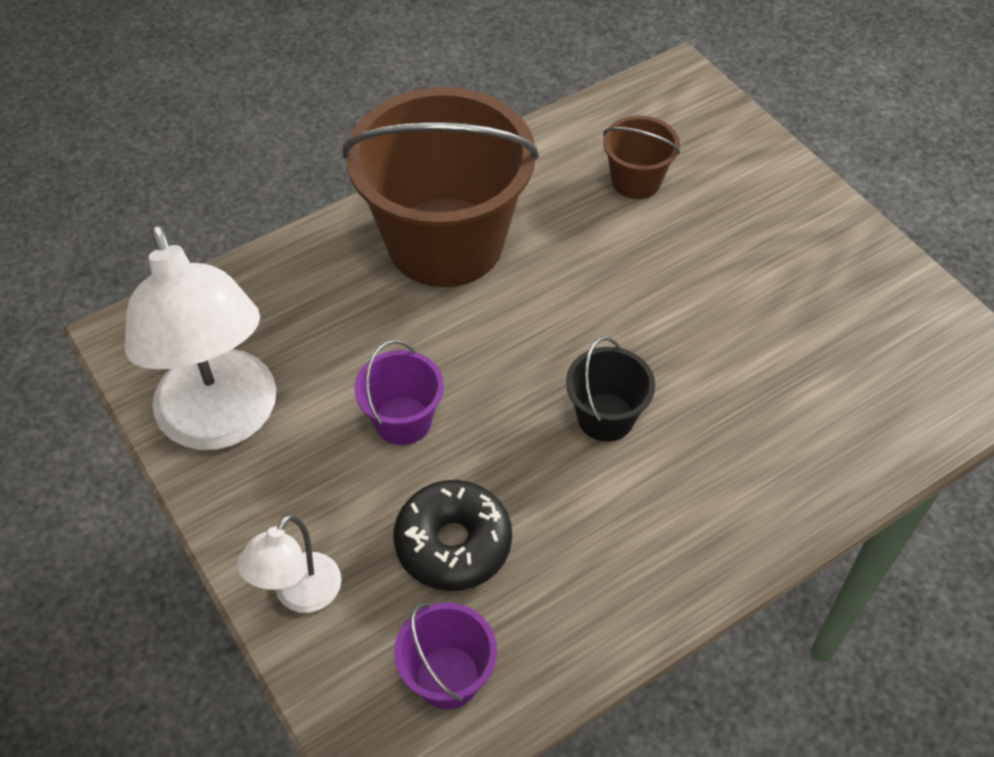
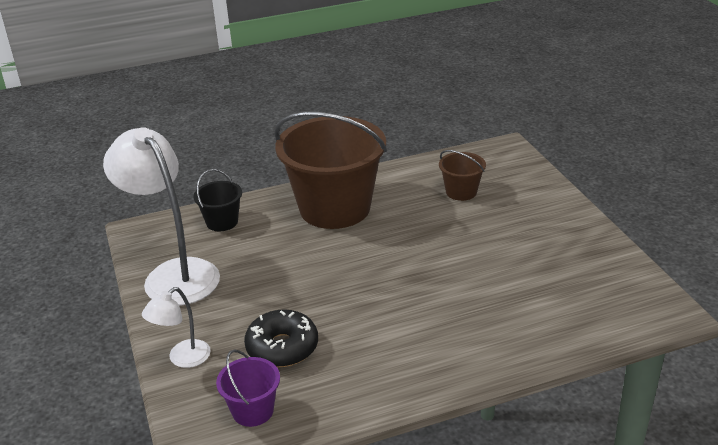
camera: 15 degrees right, 20 degrees down
(223, 421) = (173, 274): white lamp -> white lamp turned 150 degrees clockwise
(403, 420) = (276, 286): purple bucket -> none
(605, 417) = (399, 300): black bucket -> black bucket (222, 222)

